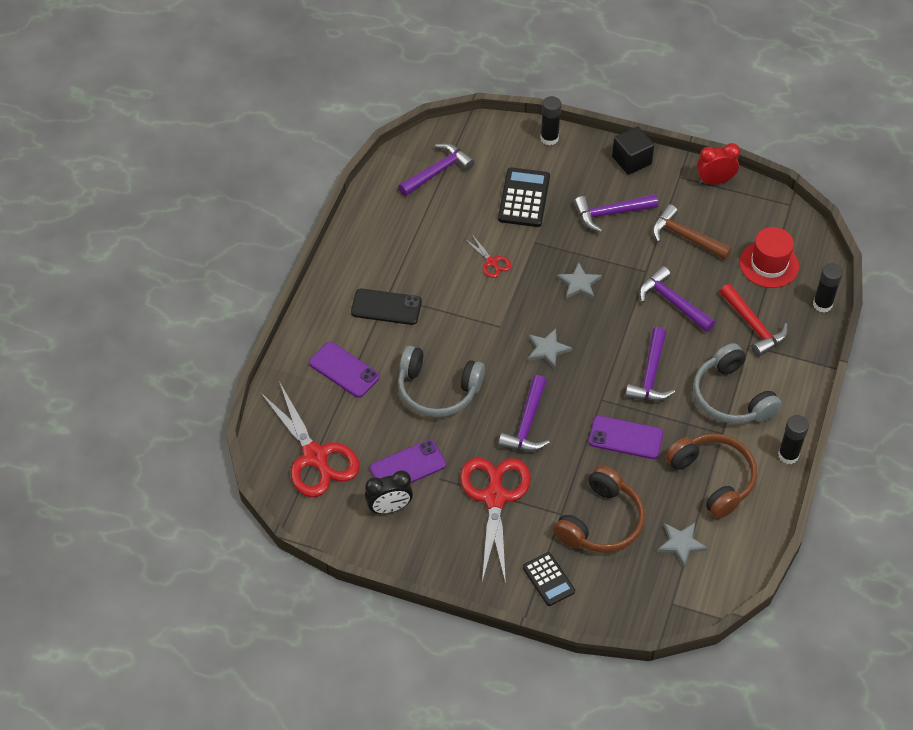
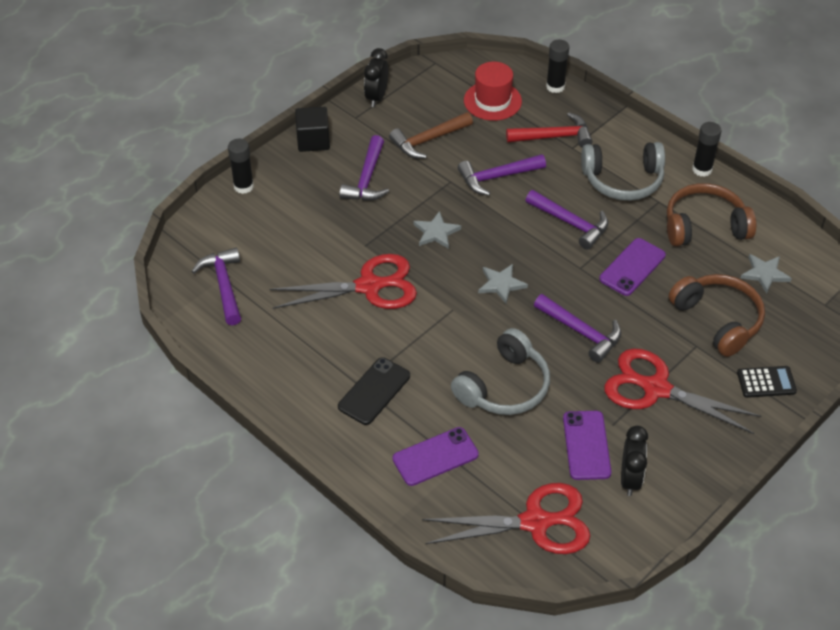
camera: 65 degrees left, 5 degrees down
(491, 262) = (369, 286): red scissors -> red scissors, size x2.18
(524, 198) = (305, 232): black calculator -> none
(714, 181) = (376, 97): red clock -> black clock

